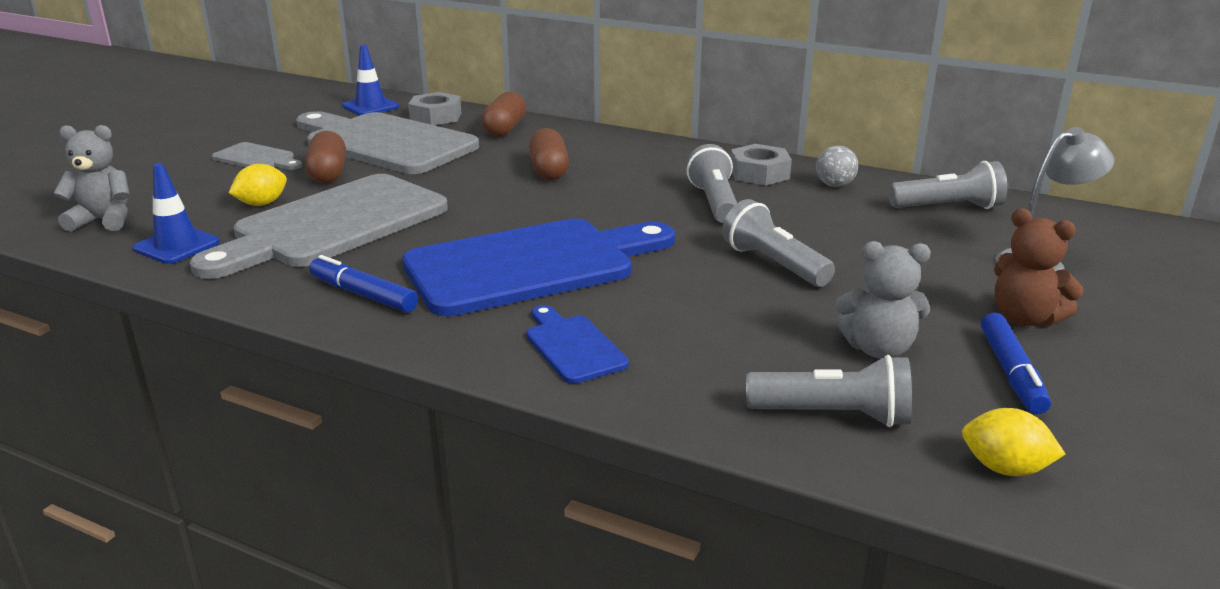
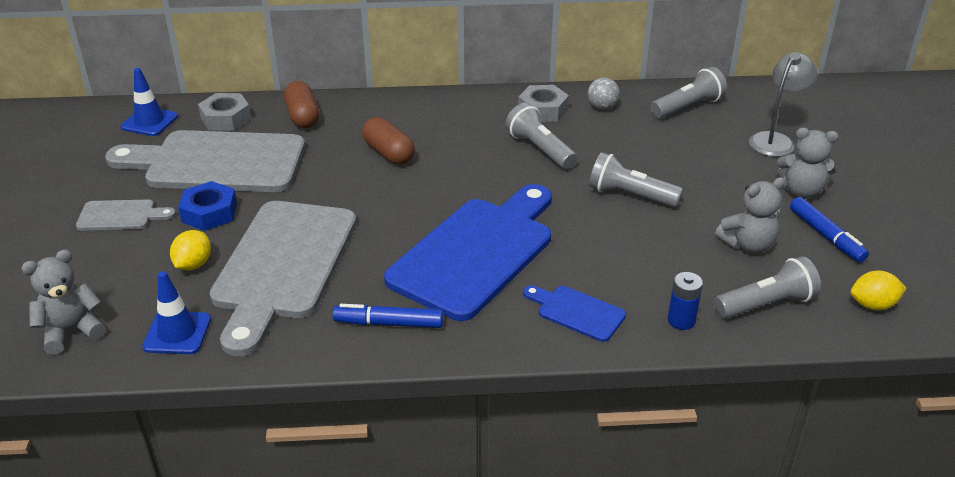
camera: 30 degrees left, 10 degrees up
(328, 173) = (209, 213): brown capsule -> blue nut
(692, 394) = (681, 320): none -> blue battery
(1024, 318) = (801, 191): brown teddy bear -> grey teddy bear

